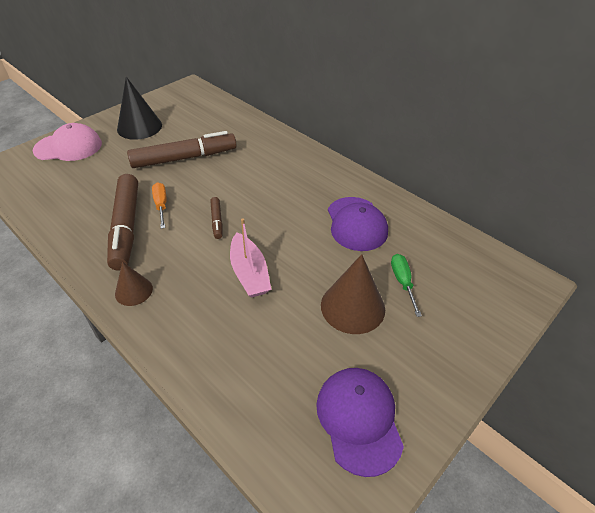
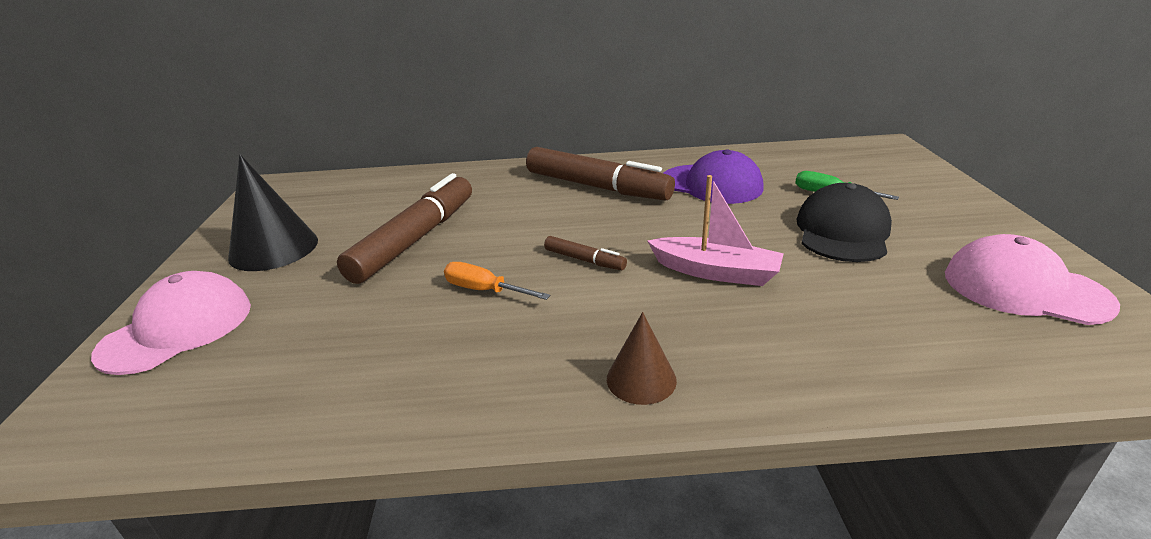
camera: 45 degrees left, 15 degrees down
(126, 227) = (484, 337): brown marker -> brown marker (597, 187)
(352, 307) = (842, 231): brown cone -> black cap
(359, 419) = (1025, 289): purple cap -> pink cap

